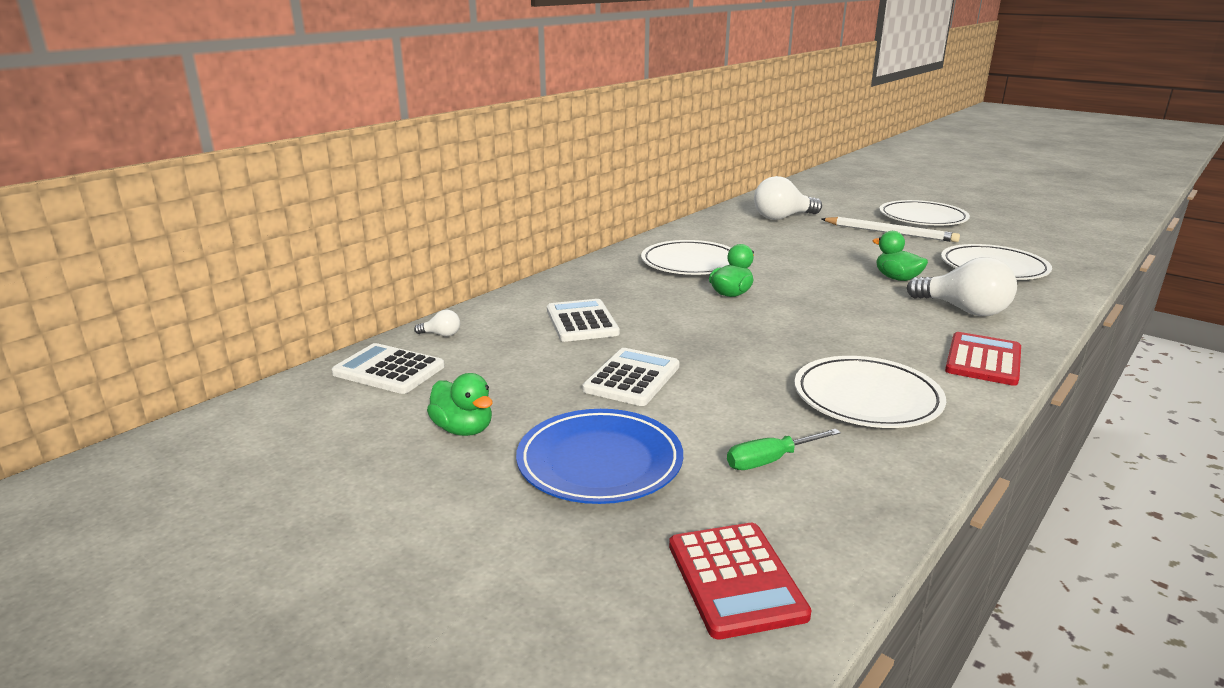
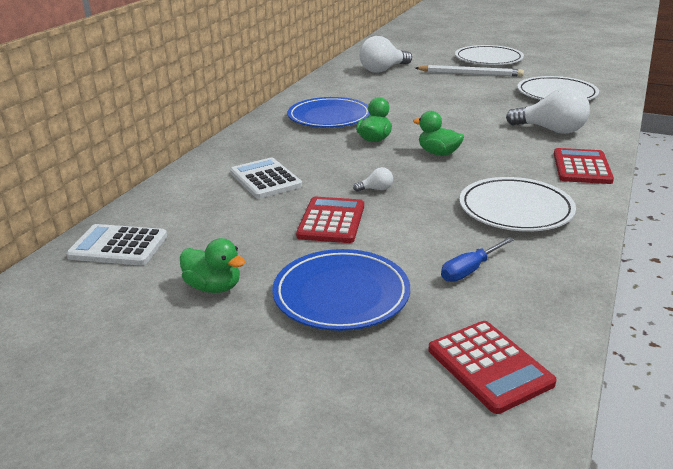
camera: 15 degrees left, 5 degrees up
(441, 334) = (149, 207): white light bulb -> white light bulb (376, 189)
(632, 378) = (331, 221): white calculator -> red calculator
(690, 263) = (329, 117): white plate -> blue plate
(770, 461) = (470, 270): green screwdriver -> blue screwdriver
(897, 278) = (492, 111): green duck -> green duck (438, 153)

